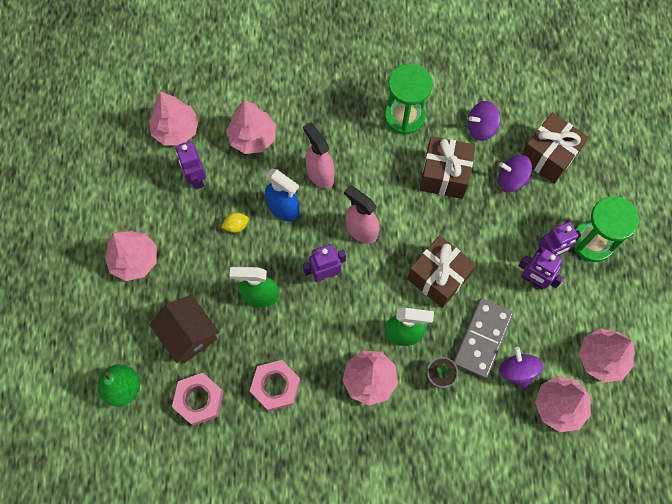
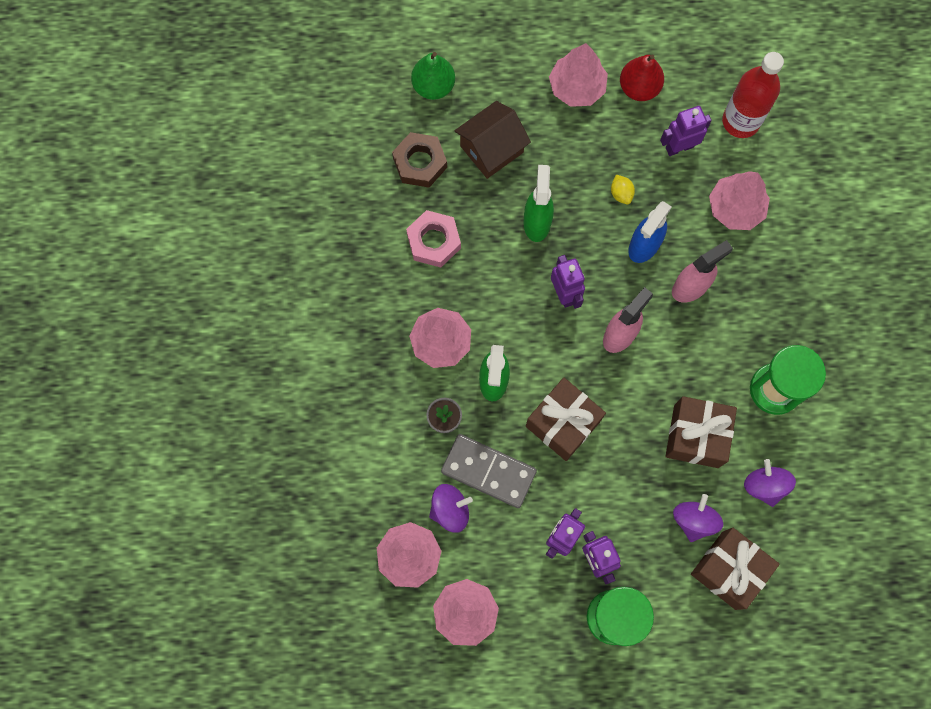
camera: 90 degrees right, 5 degrees up
(139, 208) = (639, 88): none -> red pear
(176, 130) = (740, 121): pink tree -> red bottle
(199, 400) = (420, 163): pink nut -> brown nut

